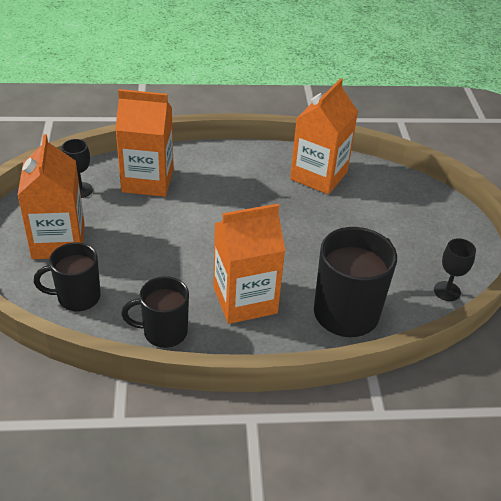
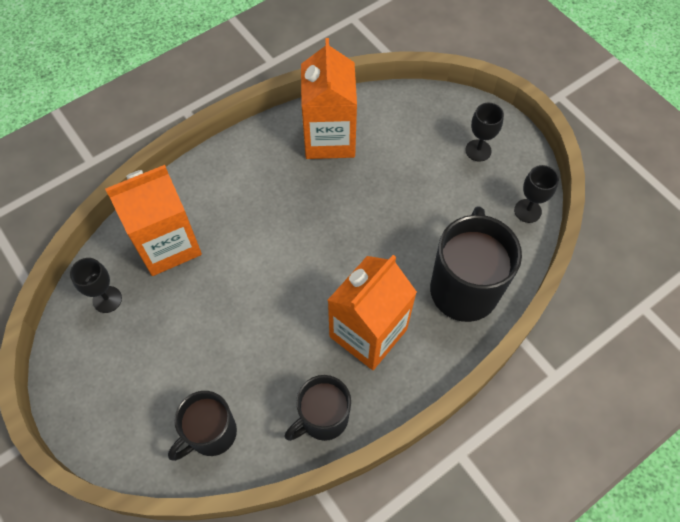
camera: 30 degrees left, 20 degrees up
(58, 241) = (137, 379): orange carton -> none
(435, 235) = (478, 150): none -> black goblet

